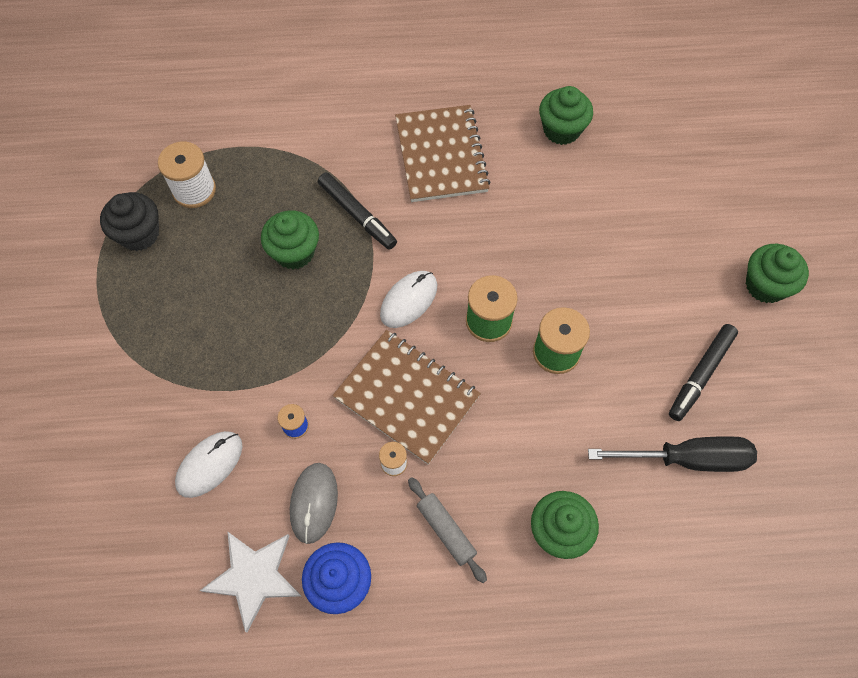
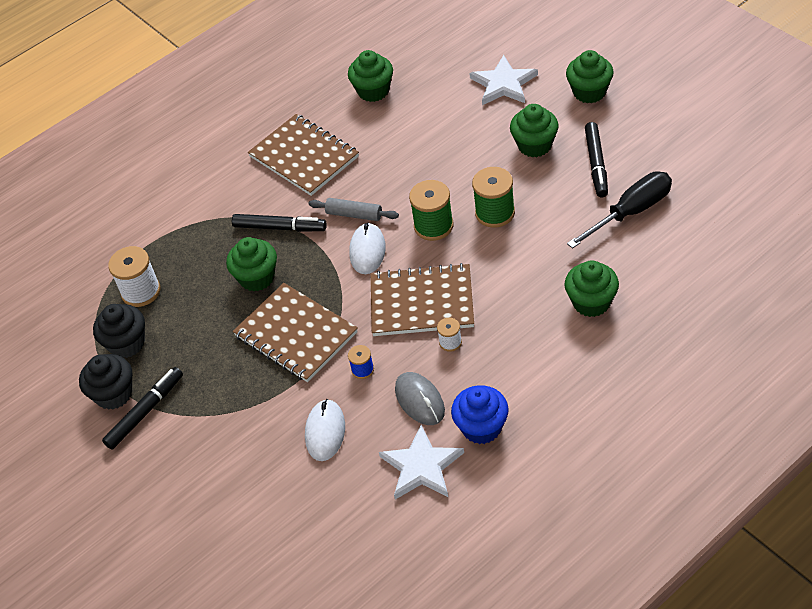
camera: 30 degrees left, 15 degrees down
(87, 277) = (114, 394): none -> black cupcake
(94, 316) = (145, 412): none -> black marker
(274, 339) = (295, 334): none -> brown notebook
(446, 531) = (521, 352): grey rolling pin -> grey rolling pin (354, 214)
(659, 305) = (535, 145): none -> green cupcake
(688, 212) = (503, 84): none -> white star

